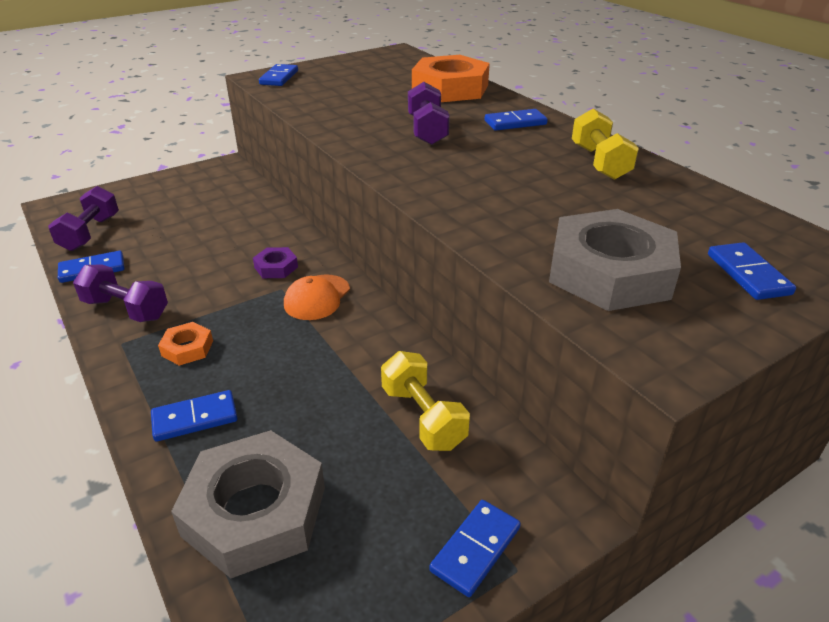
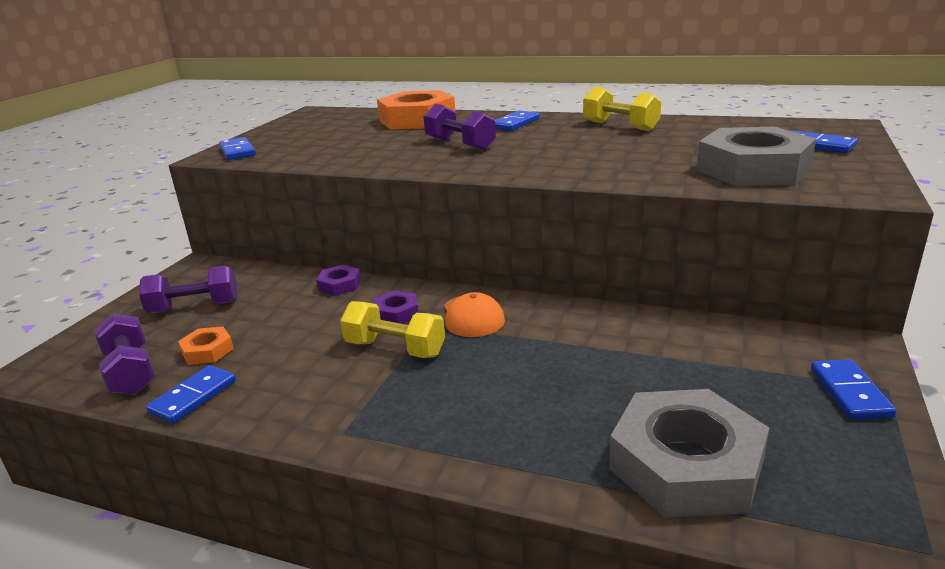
camera: 35 degrees left, 10 degrees down
(126, 309) = (298, 406): purple dumbbell -> purple dumbbell (194, 307)
(187, 348) = (421, 401): orange nut -> orange nut (207, 351)
(195, 418) = (523, 441): blue domino -> none
(277, 224) = (339, 285): none -> purple nut
(423, 417) = (688, 345): yellow dumbbell -> yellow dumbbell (395, 349)

